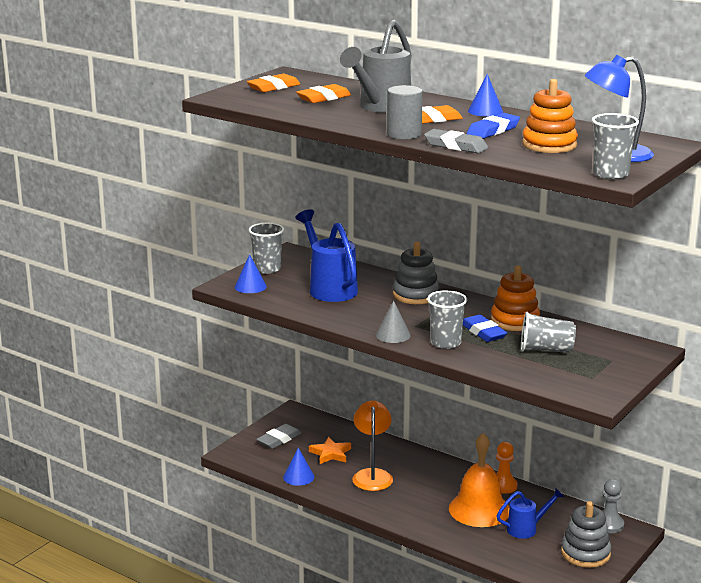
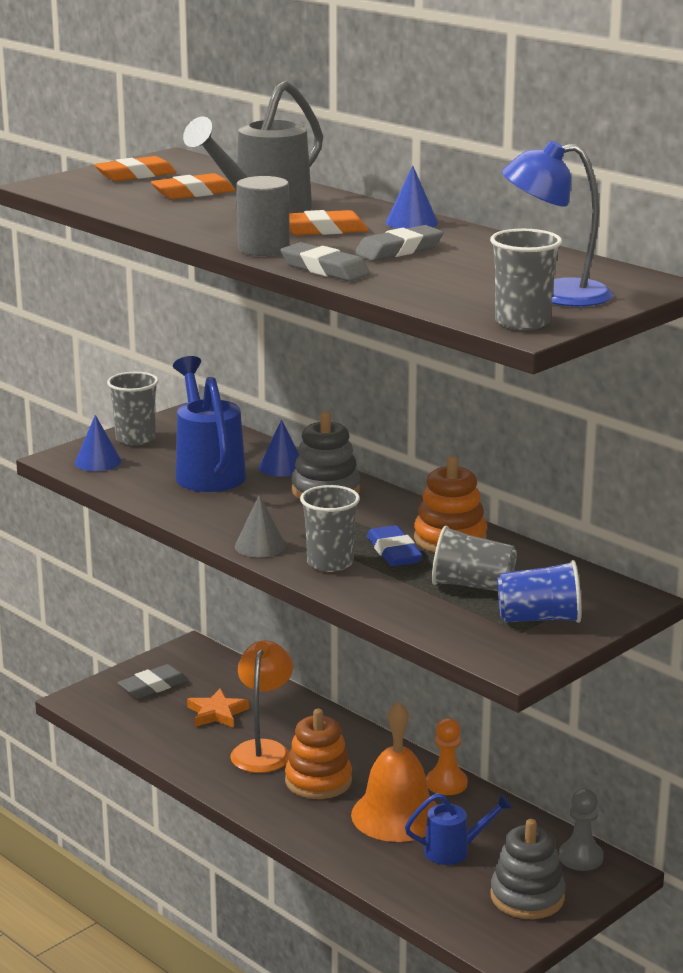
camera: 10 degrees right, 0 degrees up
(298, 477) = (157, 742): blue cone -> blue cone (282, 467)
(493, 130) = (399, 250): blue eraser -> grey eraser
(549, 145) = (465, 275): orange stacking toy -> orange stacking toy (318, 781)
(599, 368) = (539, 619): none -> blue cup

